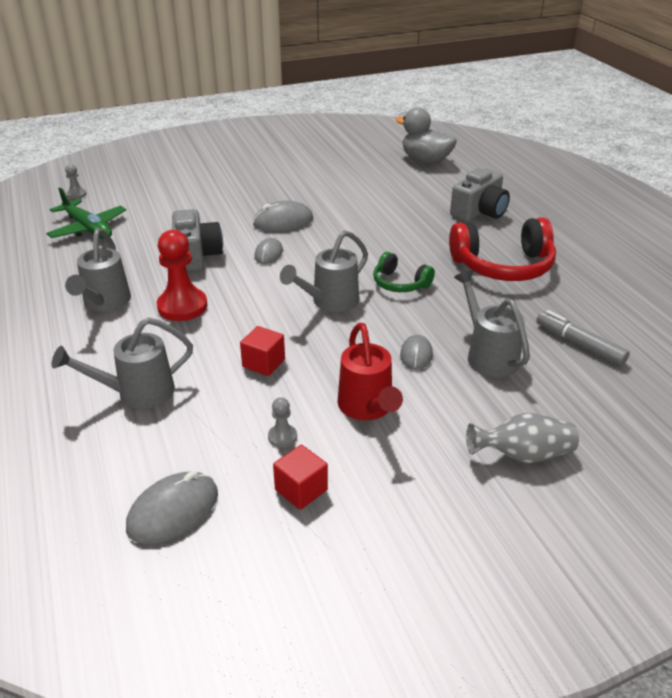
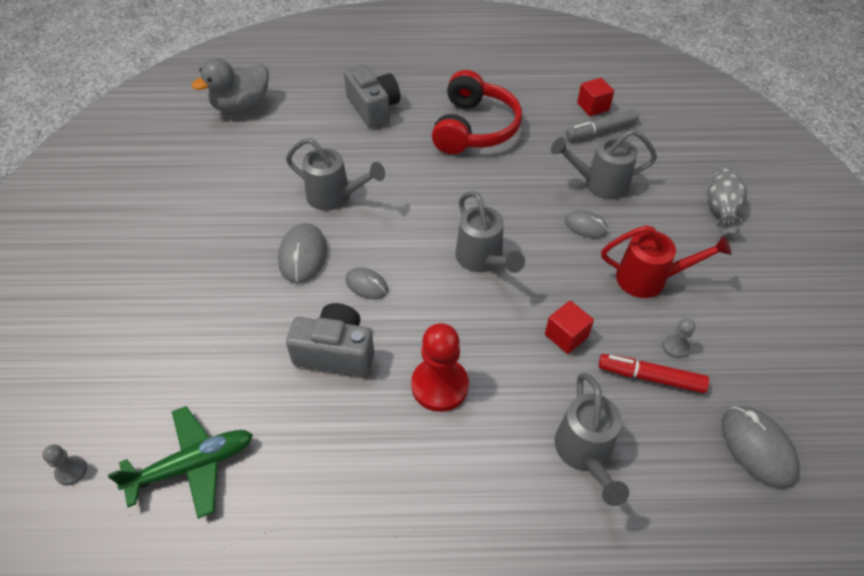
camera: 70 degrees left, 15 degrees up
(105, 303) = (398, 465): grey watering can -> grey watering can (334, 196)
(236, 423) = (650, 377): none -> red marker
(301, 490) = (741, 350): red cube -> red cube (593, 106)
(400, 283) = (472, 201): green headphones -> none

